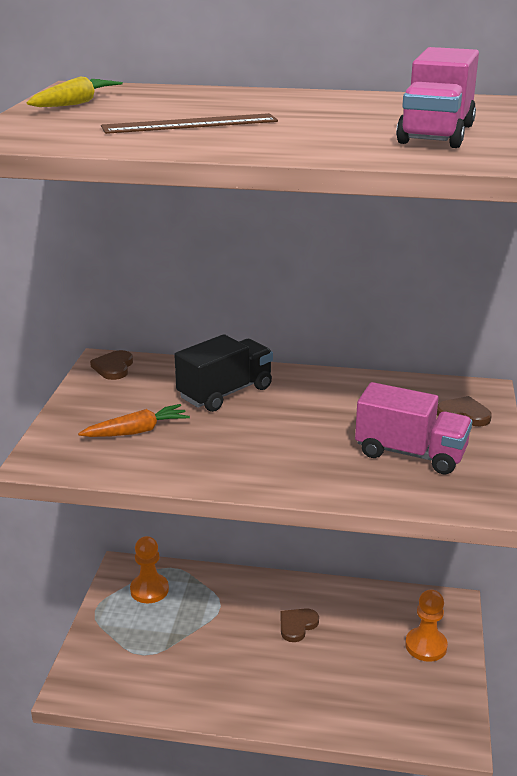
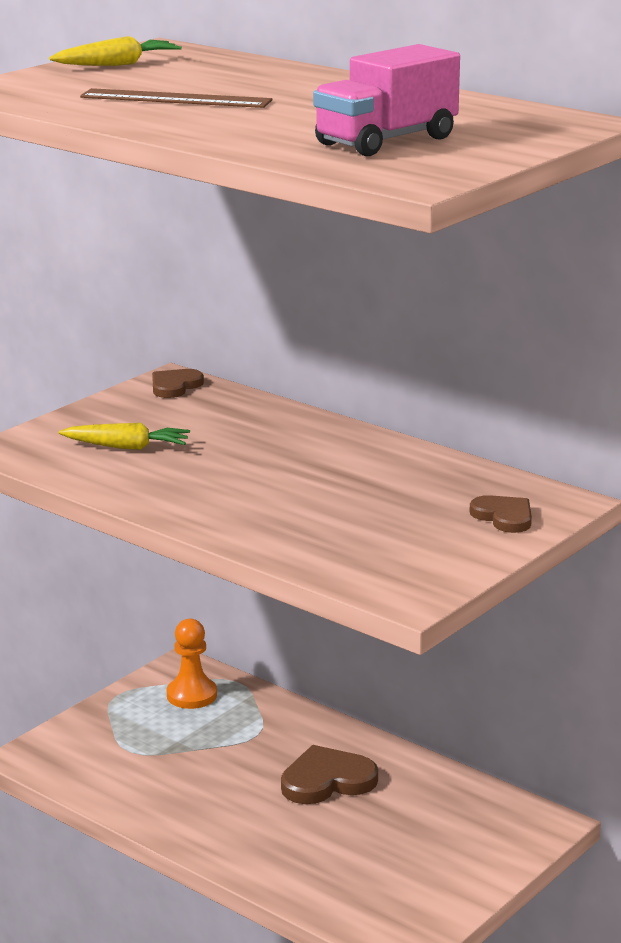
camera: 30 degrees right, 5 degrees down
(136, 431) = (126, 447): orange carrot -> yellow carrot
(225, 393) = (262, 435): black truck -> none
(297, 625) = (327, 780): brown heart -> brown heart, size x1.58
(410, 453) = (385, 535): pink truck -> none
(426, 646) = (463, 849): orange pawn -> none

